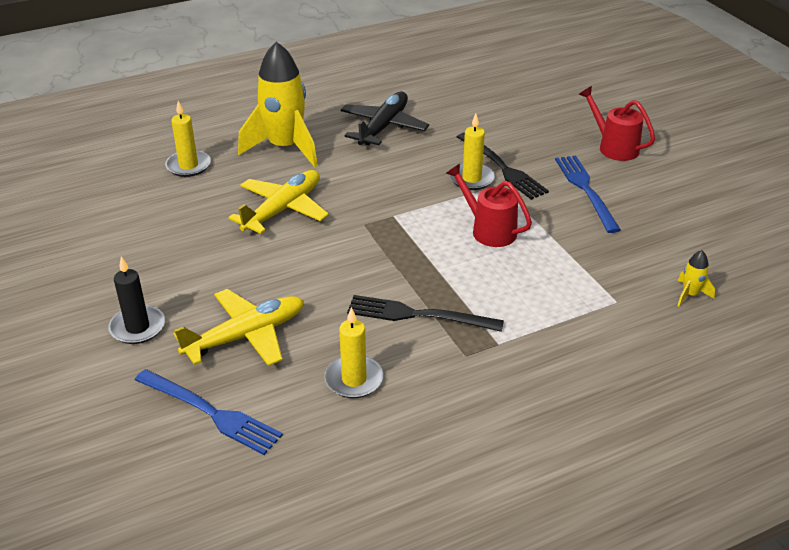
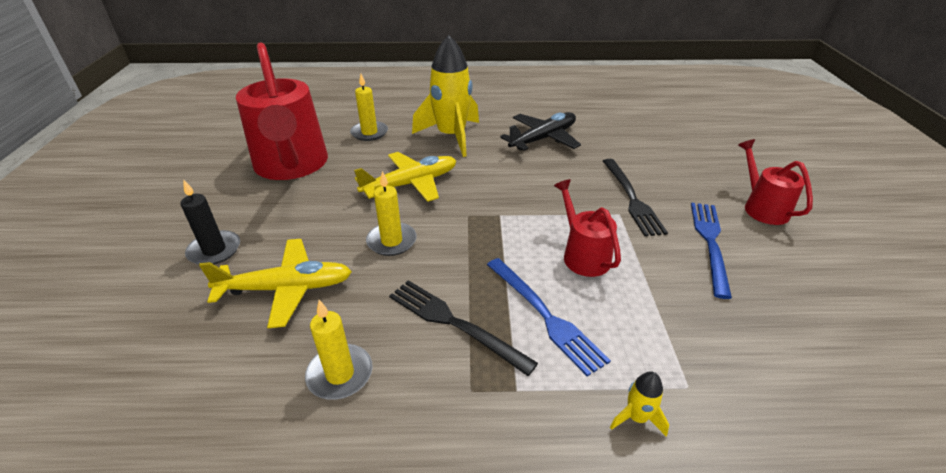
camera: 25 degrees right, 0 degrees up
(134, 225) = (292, 166): none -> red watering can
(211, 413) = (189, 358): blue fork -> blue fork (545, 316)
(471, 179) = (595, 201): yellow candle -> yellow candle (391, 241)
(690, 294) = (794, 412): yellow rocket -> yellow rocket (636, 417)

